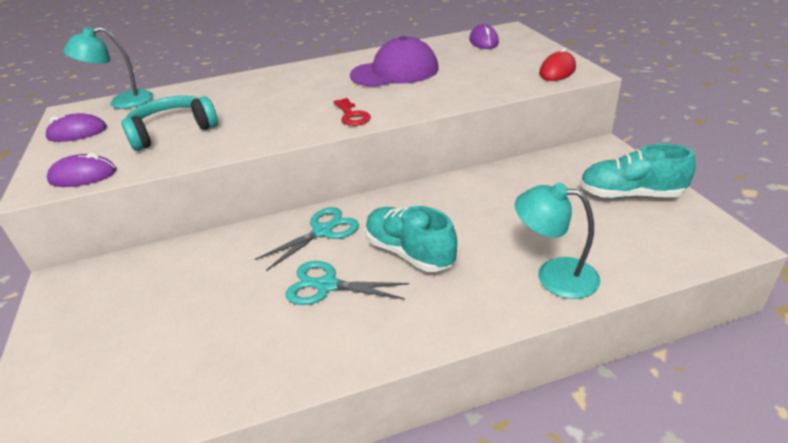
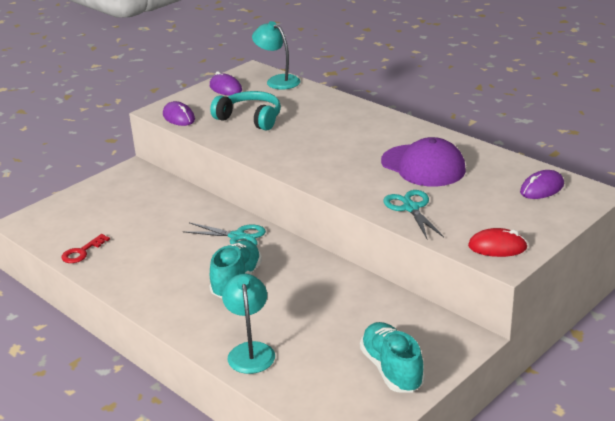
camera: 60 degrees right, 5 degrees down
(327, 285) = (183, 260): turquoise scissors -> turquoise scissors (411, 208)
(352, 115) = (324, 175): red key -> red key (82, 252)

